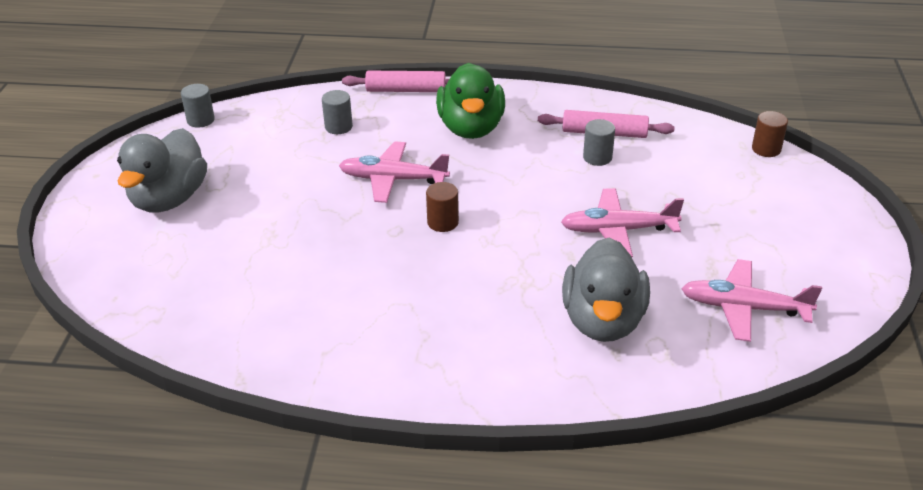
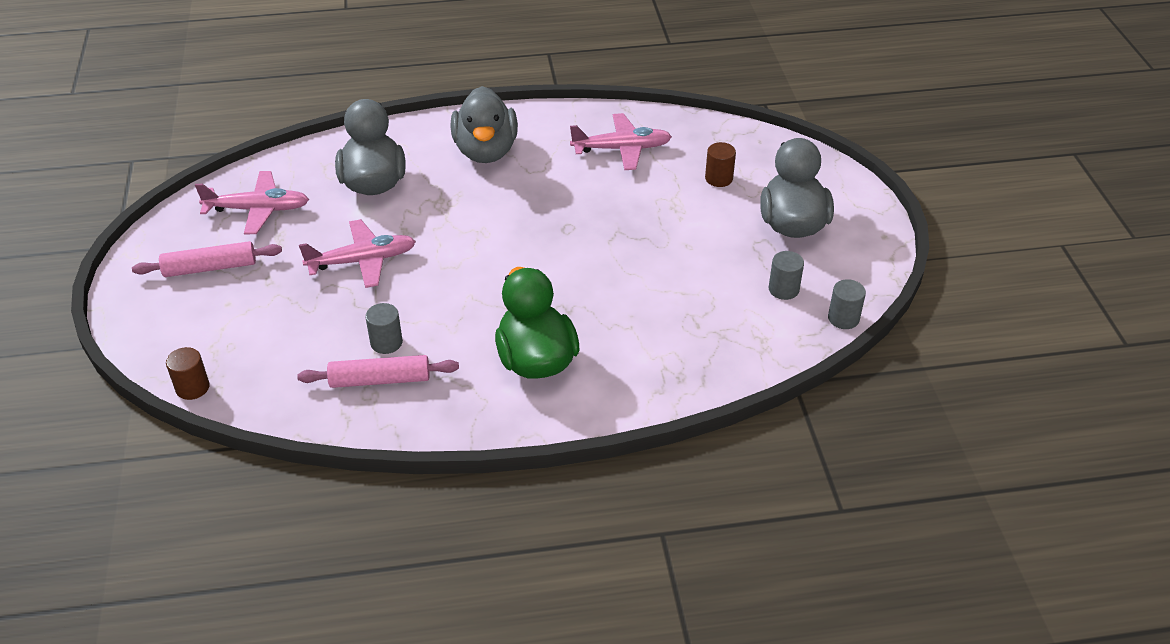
camera: 165 degrees right, 5 degrees up
(338, 127) = (685, 336): grey cylinder -> grey cylinder (783, 289)
(393, 180) = (593, 279): pink plane -> pink plane (621, 149)
(406, 90) = (636, 408): pink rolling pin -> pink rolling pin (210, 268)
(443, 222) = (527, 242): brown cylinder -> brown cylinder (718, 178)
(453, 343) = (486, 151): none -> grey duck

